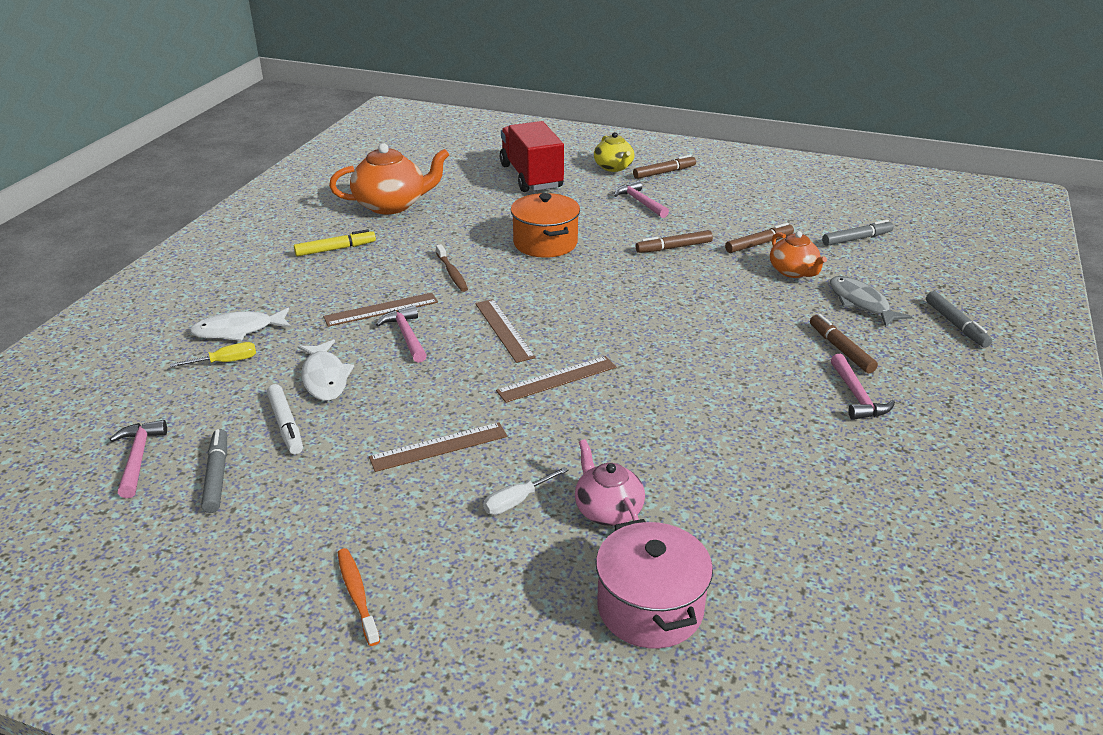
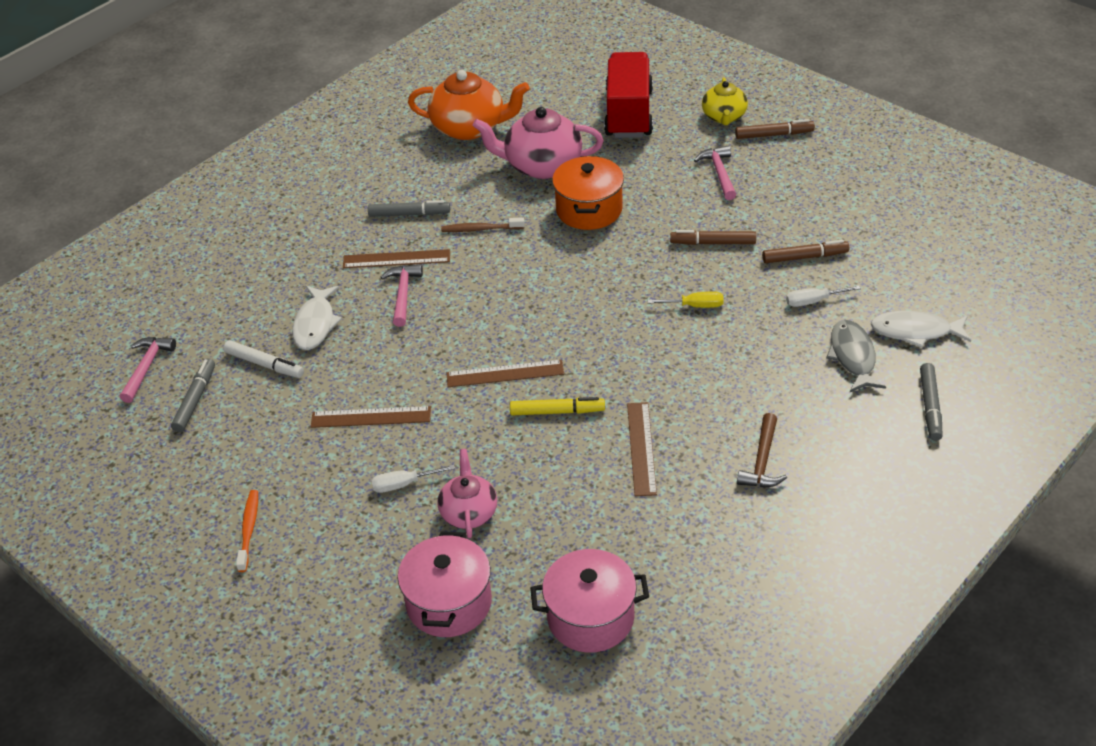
camera: 25 degrees right, 10 degrees up
(225, 362) = (245, 287): yellow screwdriver -> yellow screwdriver (694, 306)
(238, 330) = (268, 255): white fish -> white fish (915, 331)
(286, 425) = (264, 364): white marker -> white marker turned 60 degrees counterclockwise
(336, 249) = (391, 176): yellow marker -> yellow marker (557, 412)
(452, 273) = (480, 229): brown toothbrush -> brown toothbrush turned 90 degrees clockwise
(478, 220) = (542, 165): none -> pink teapot
(504, 330) = (490, 308): brown ruler -> brown ruler (641, 448)
(793, 271) = (814, 301): orange teapot -> white screwdriver
(813, 578) = (590, 617): none -> pink pot
(841, 349) = (788, 406): brown marker -> none
(857, 239) = (916, 273): grey marker -> grey marker (409, 214)
(857, 396) = (762, 461): pink hammer -> brown hammer

